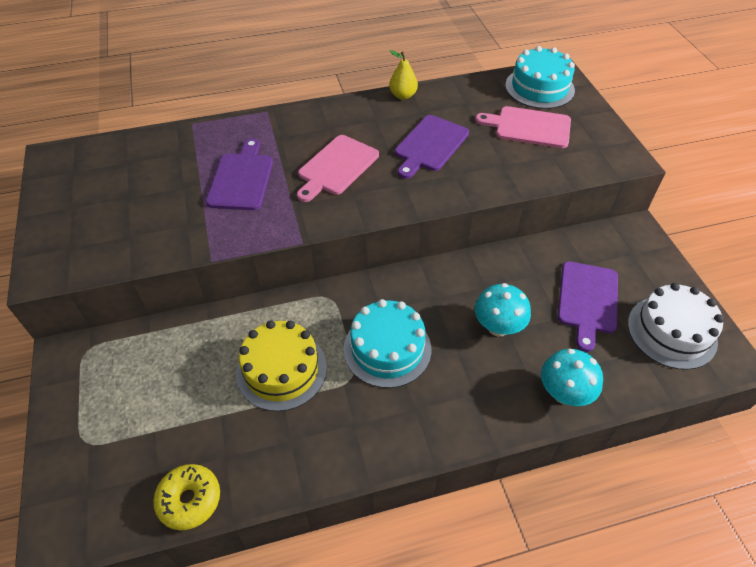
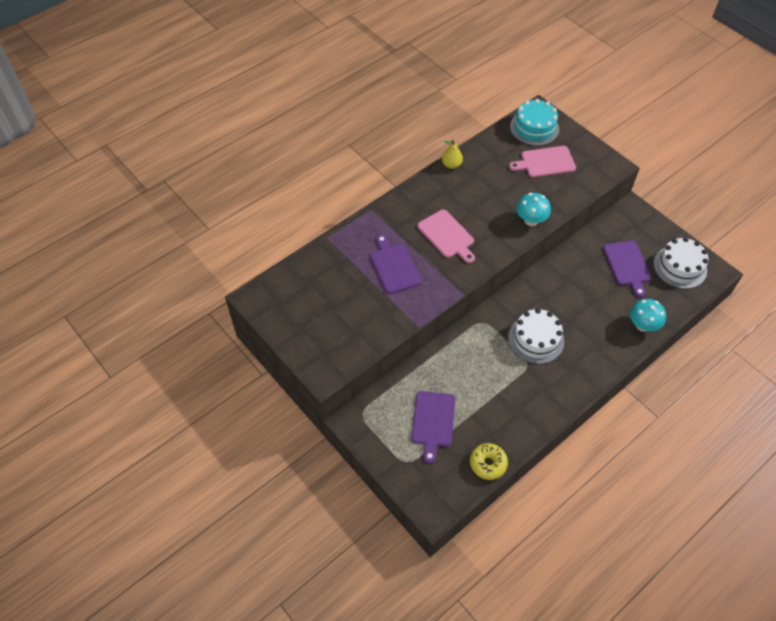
camera: 25 degrees left, 5 degrees up
(281, 370) = (485, 376): yellow cake -> none
(336, 167) = (447, 235): pink cutting board -> pink cutting board turned 45 degrees counterclockwise
(387, 349) = (536, 339): turquoise cake -> white cake
(430, 145) = (494, 198): purple cutting board -> purple cutting board (433, 421)
(498, 327) = (588, 301): turquoise mushroom -> turquoise mushroom (530, 220)

